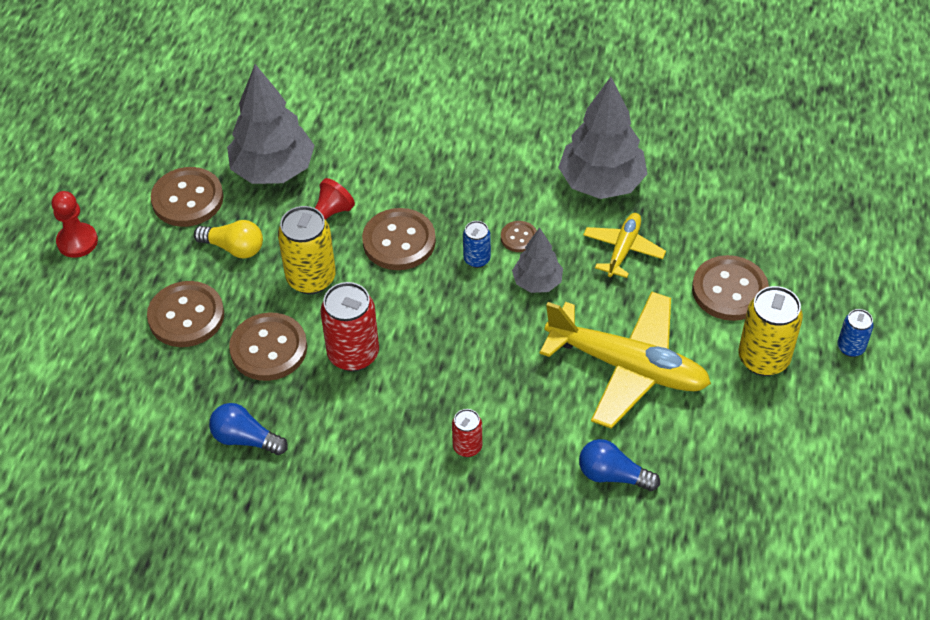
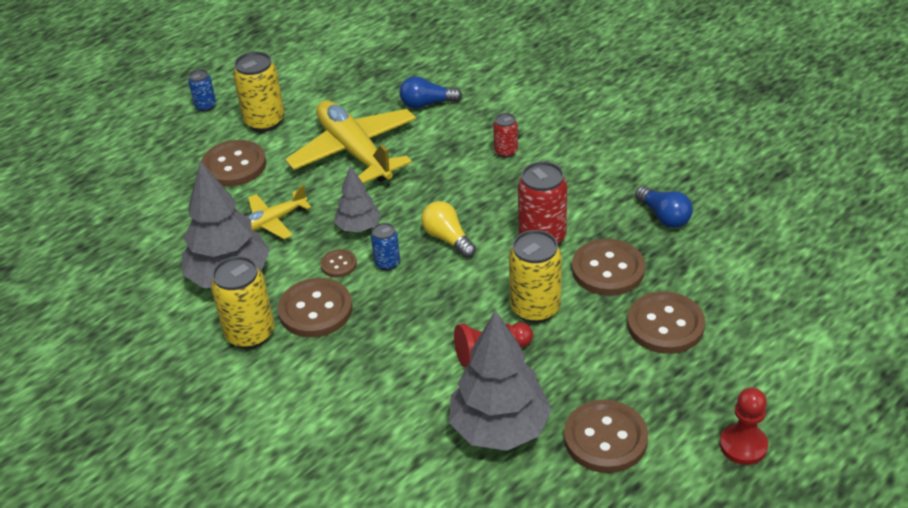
camera: 145 degrees left, 10 degrees down
(234, 248) = (587, 366): yellow light bulb -> yellow light bulb (447, 238)
(399, 241) = (437, 305): brown button -> brown button (315, 310)
(531, 147) = (250, 334): none -> yellow can
(613, 475) = (427, 104): blue light bulb -> blue light bulb turned 120 degrees clockwise

